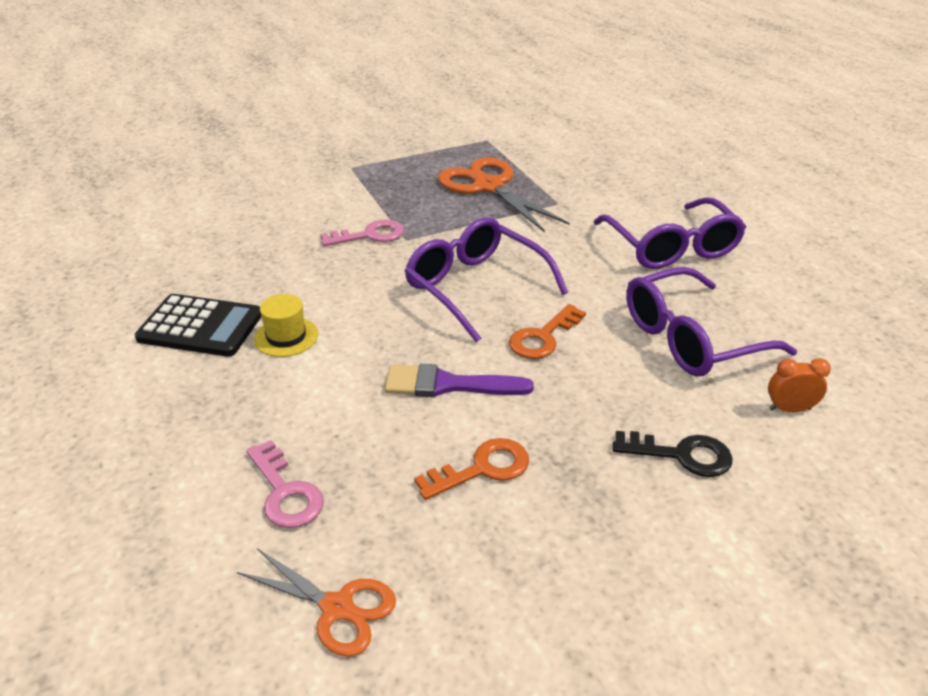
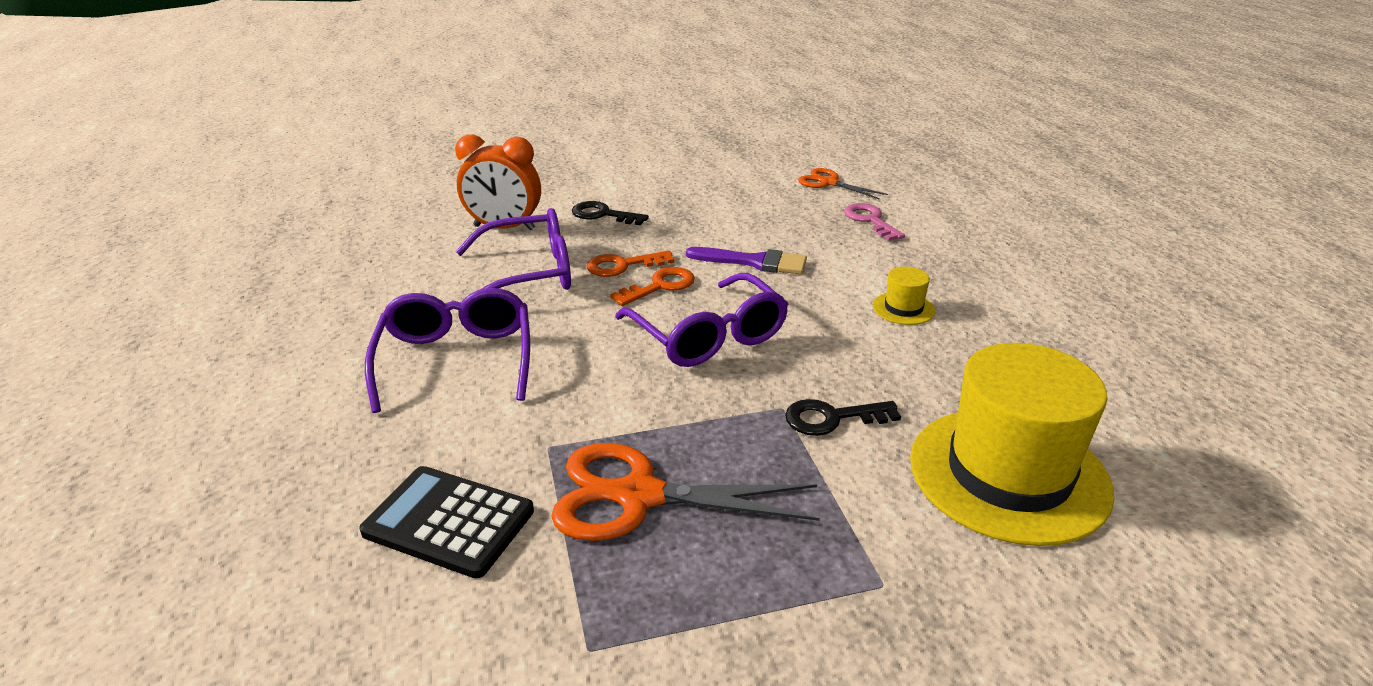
camera: 170 degrees left, 5 degrees down
(200, 327) = (995, 325): black calculator -> black calculator (449, 521)
(259, 215) = (1008, 474): none -> yellow hat
(369, 235) = (832, 418): pink key -> black key
(482, 469) = (739, 219): orange key -> orange key (623, 265)
(488, 186) = (638, 496): orange scissors -> orange scissors turned 120 degrees clockwise
(789, 409) = (504, 228): orange clock -> orange clock, size x2.02

